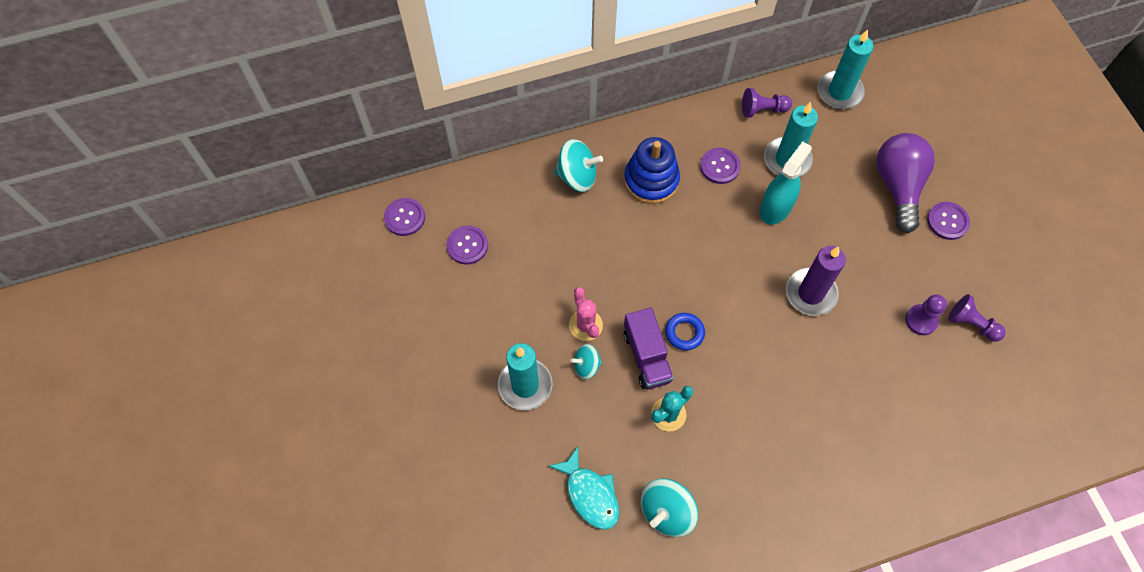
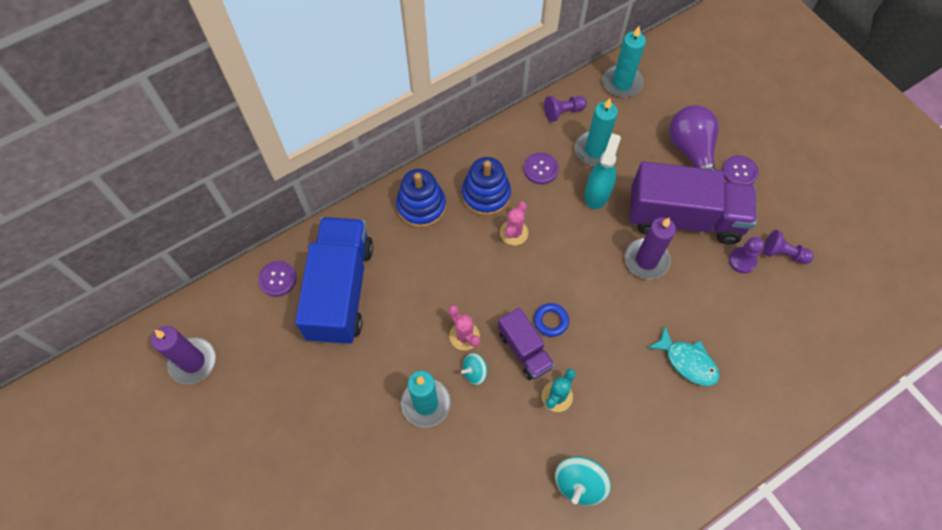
camera: 15 degrees left, 0 degrees up
(296, 281) = (193, 362): none -> purple candle
(467, 245) = (341, 291): purple button -> blue truck
(577, 176) = (421, 206): turquoise spinning top -> blue stacking toy
(590, 494) = (509, 486): turquoise fish -> turquoise fish (687, 361)
(670, 228) = (514, 232): none -> pink cactus
(867, 257) = (684, 218): none -> purple truck

